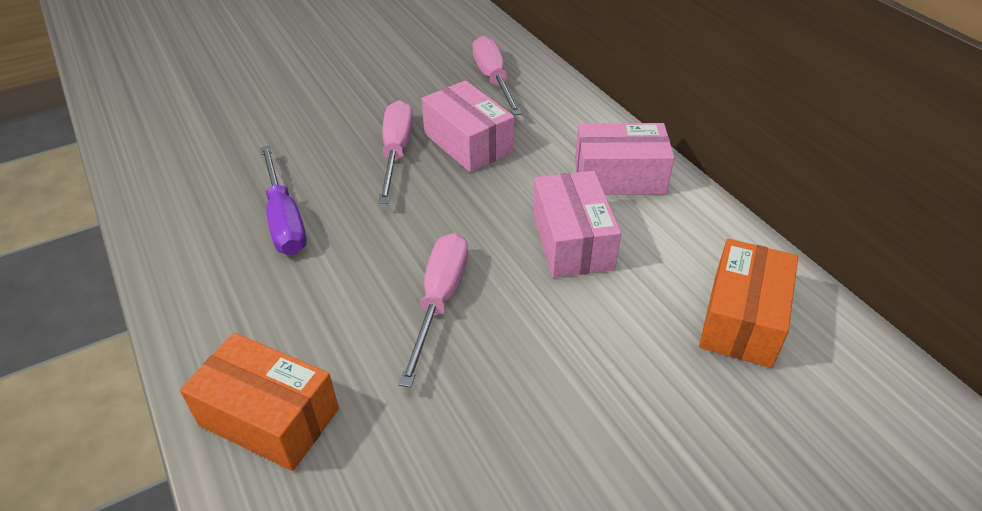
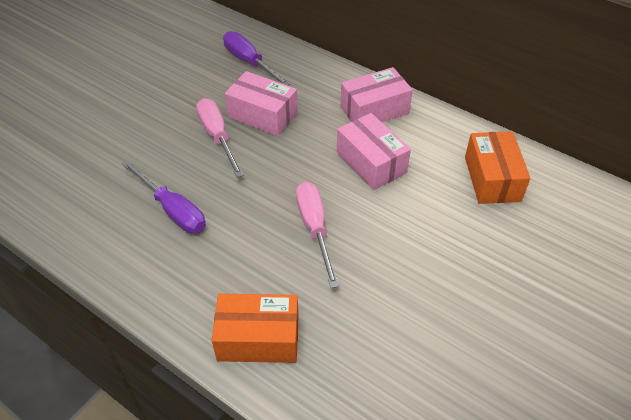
camera: 25 degrees left, 5 degrees up
(493, 79) = (249, 62): pink screwdriver -> purple screwdriver

